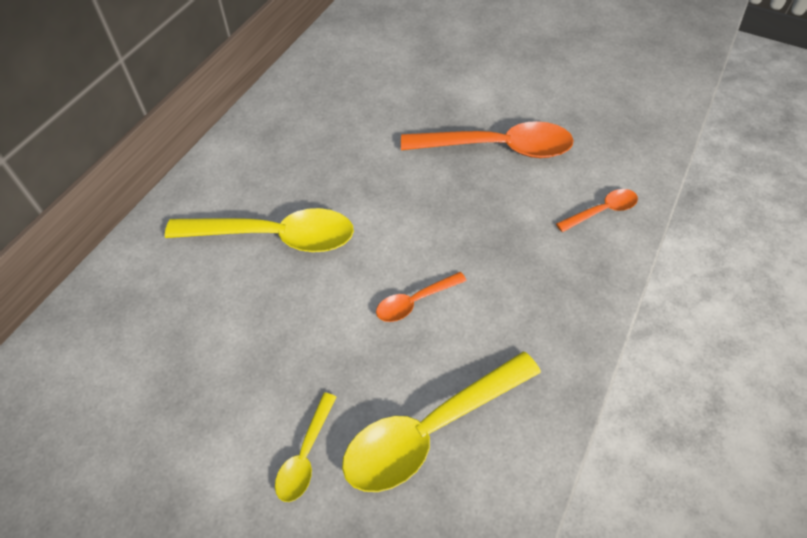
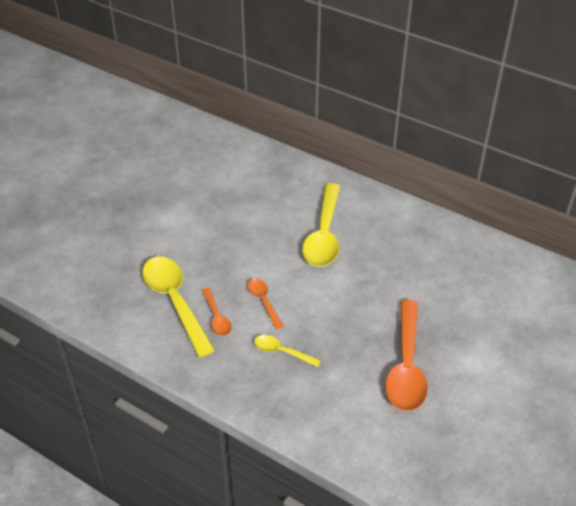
camera: 95 degrees right, 10 degrees down
(305, 455) = (173, 249): yellow spoon -> yellow spoon (282, 352)
(602, 211) = (333, 426): orange spoon -> orange spoon (217, 317)

